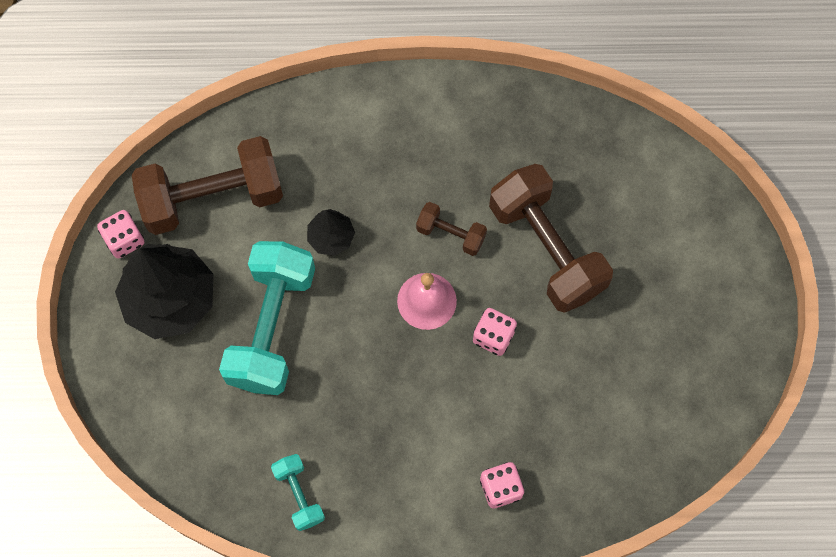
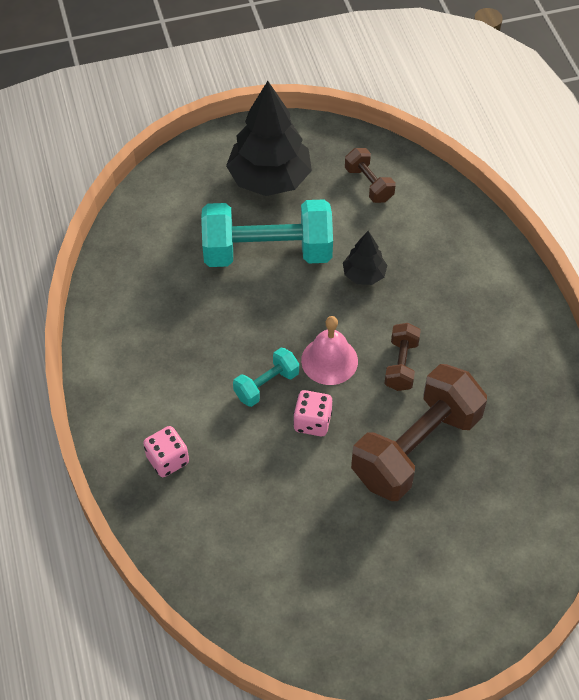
camera: 75 degrees right, 15 degrees down
(124, 240) = (310, 137): pink dice -> none
(213, 198) = (369, 184): brown dumbbell -> brown dumbbell, size x0.48
(299, 495) = (125, 307): turquoise dumbbell -> turquoise dumbbell (266, 385)

